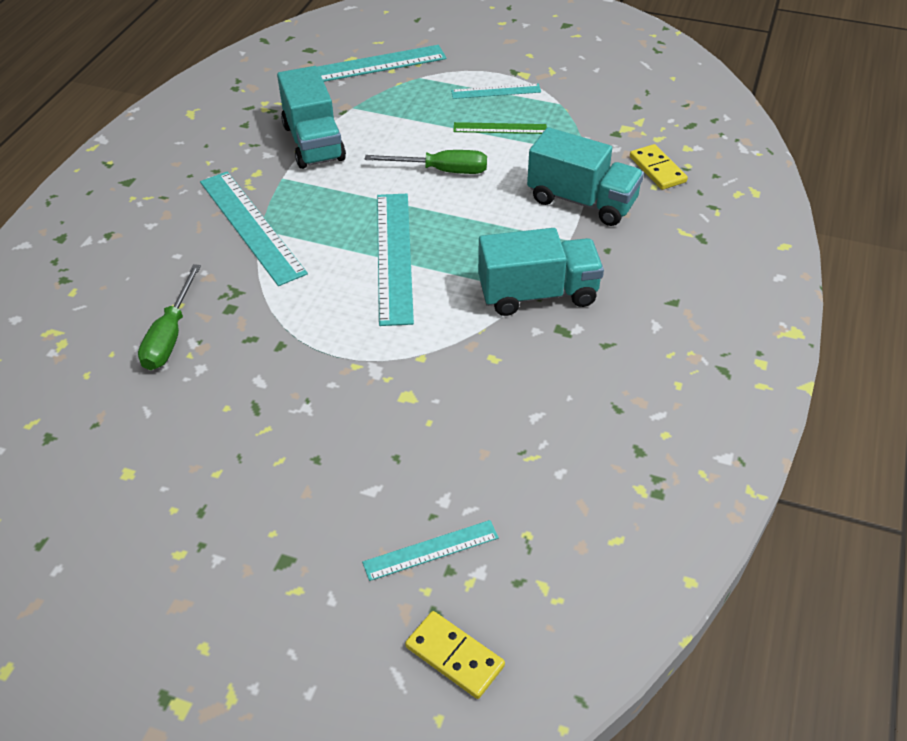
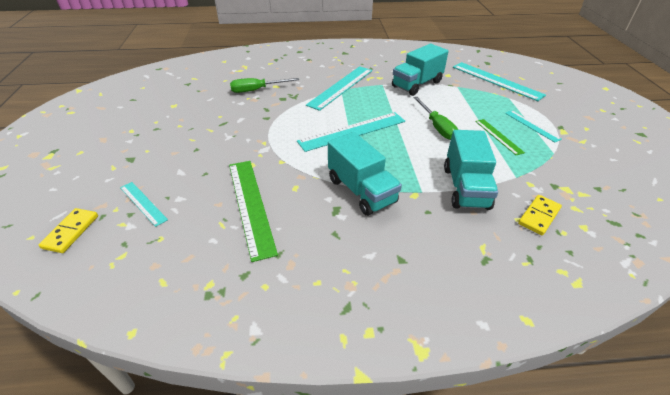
camera: 65 degrees right, 5 degrees down
(507, 416) = (250, 205): none -> green ruler

